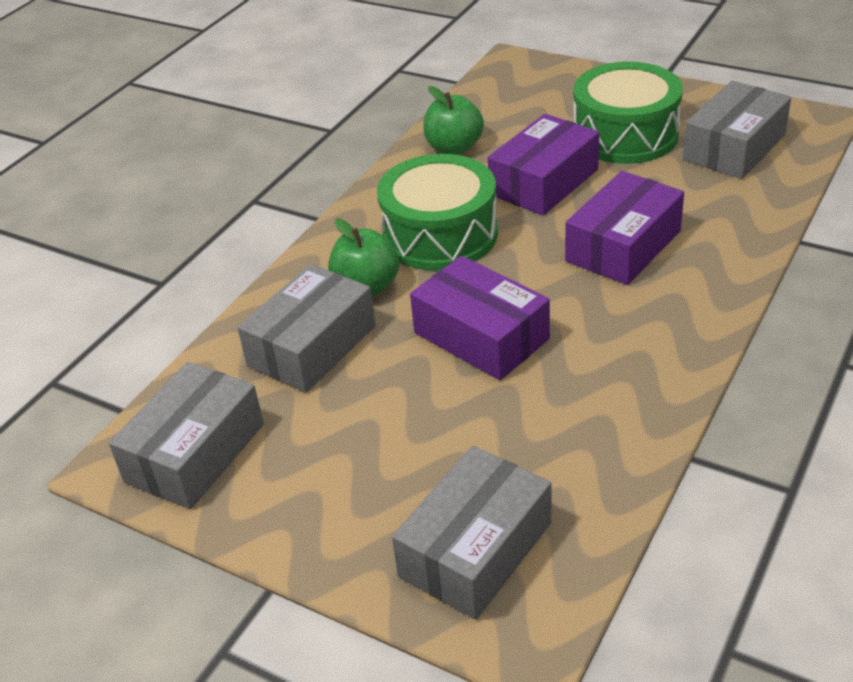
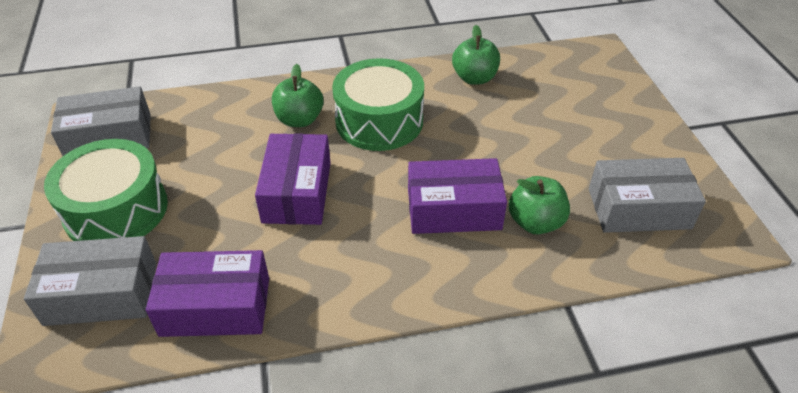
camera: 45 degrees right, 5 degrees up
(312, 346) = (229, 128): grey box -> none
(544, 182) = (483, 135): purple box -> purple box (215, 306)
(625, 135) = (583, 145): green drum -> green drum (116, 210)
(691, 208) = (535, 222): none -> green apple

